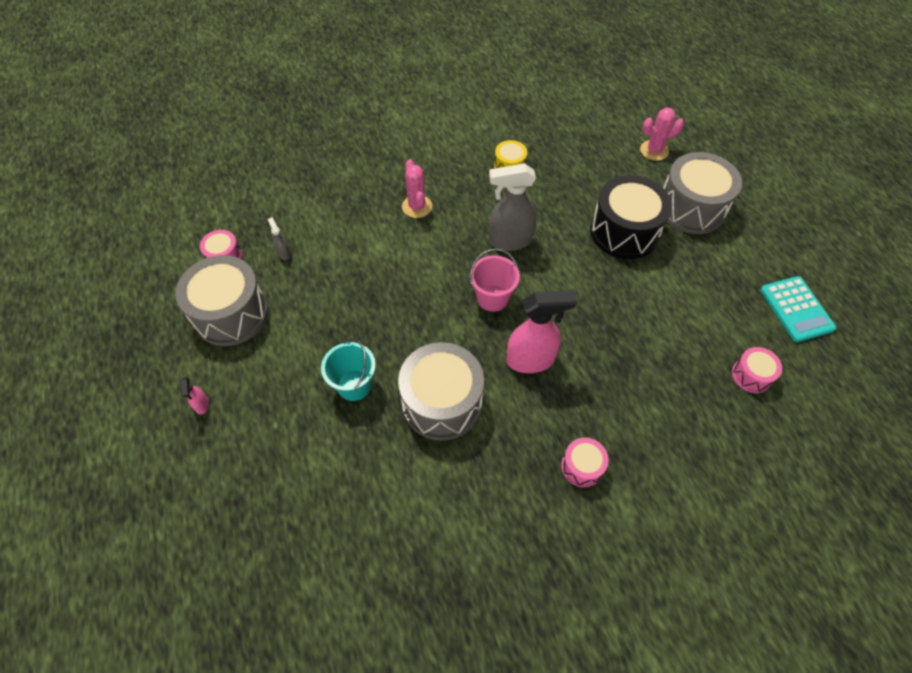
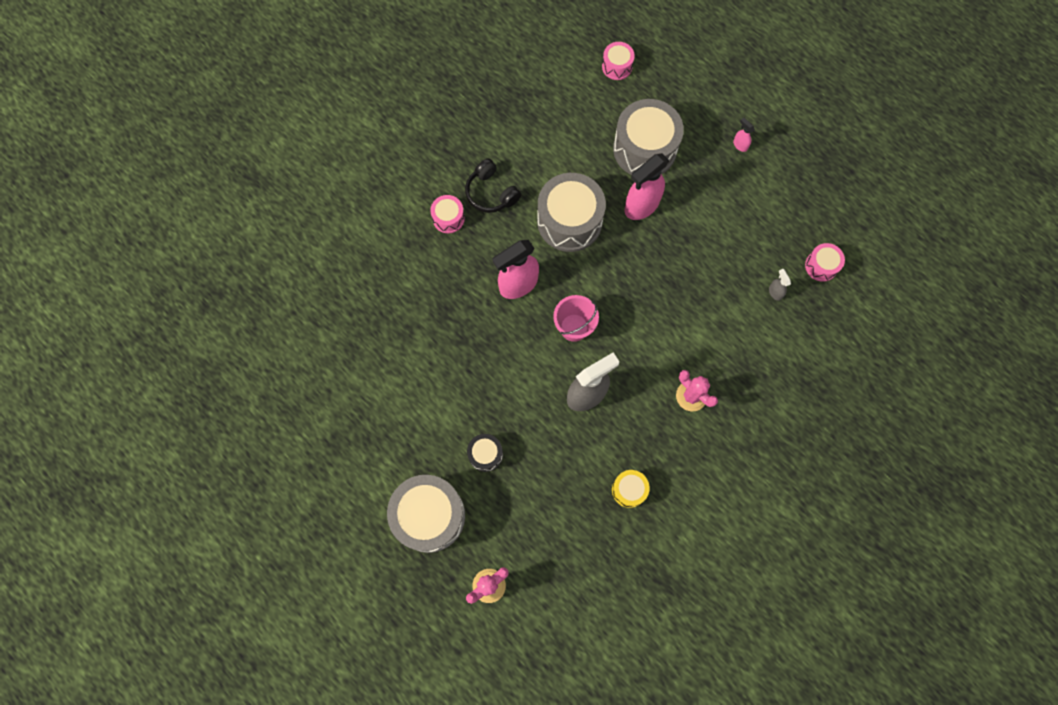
camera: 155 degrees right, 15 degrees up
(231, 314) = (775, 220): grey drum -> grey drum (644, 149)
(284, 253) = (775, 292): grey spray bottle -> grey spray bottle turned 150 degrees counterclockwise
(354, 385) = (641, 206): turquoise bucket -> pink spray bottle
(517, 476) = (491, 193): none -> black headphones
(624, 232) = (485, 454): black drum -> black drum, size x0.49
(751, 375) = (339, 347): pink drum -> pink drum (617, 66)
(796, 309) = (310, 433): turquoise calculator -> none

